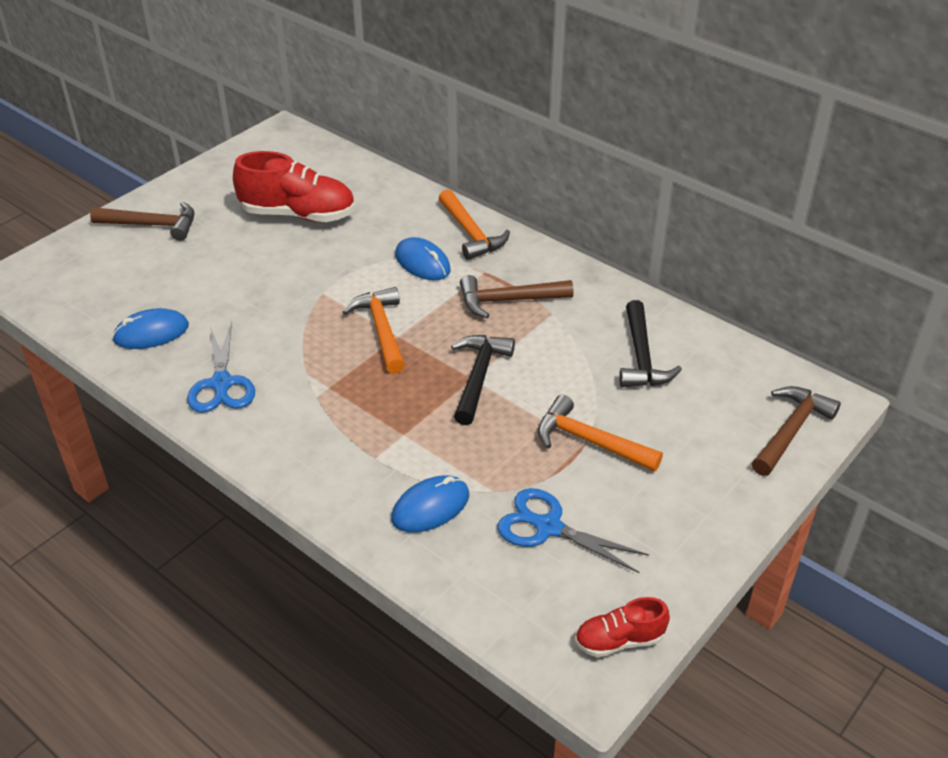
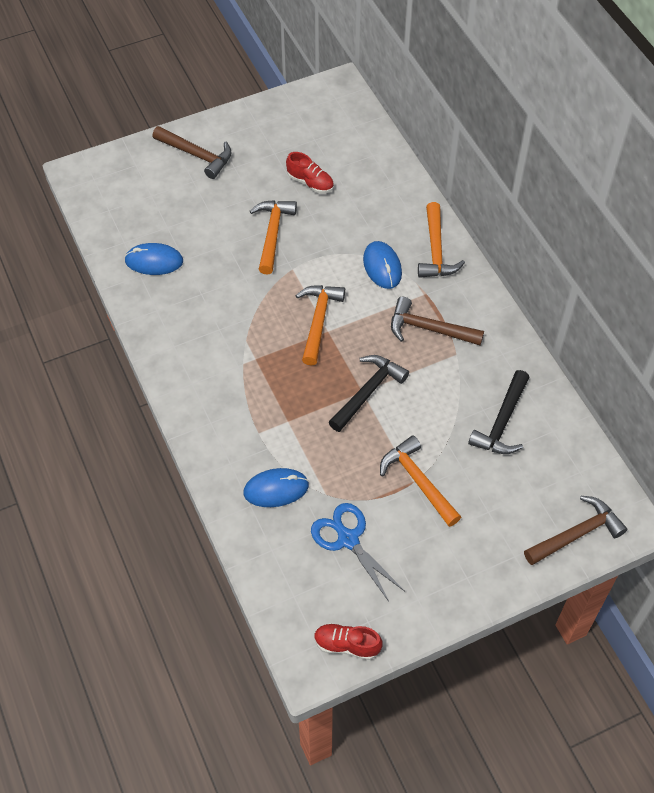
camera: 25 degrees right, 15 degrees up
(221, 383) = (183, 326): blue scissors -> none
(281, 269) = (272, 234): none -> orange hammer
(298, 214) = (310, 183): red shoe -> red shoe, size x0.53

